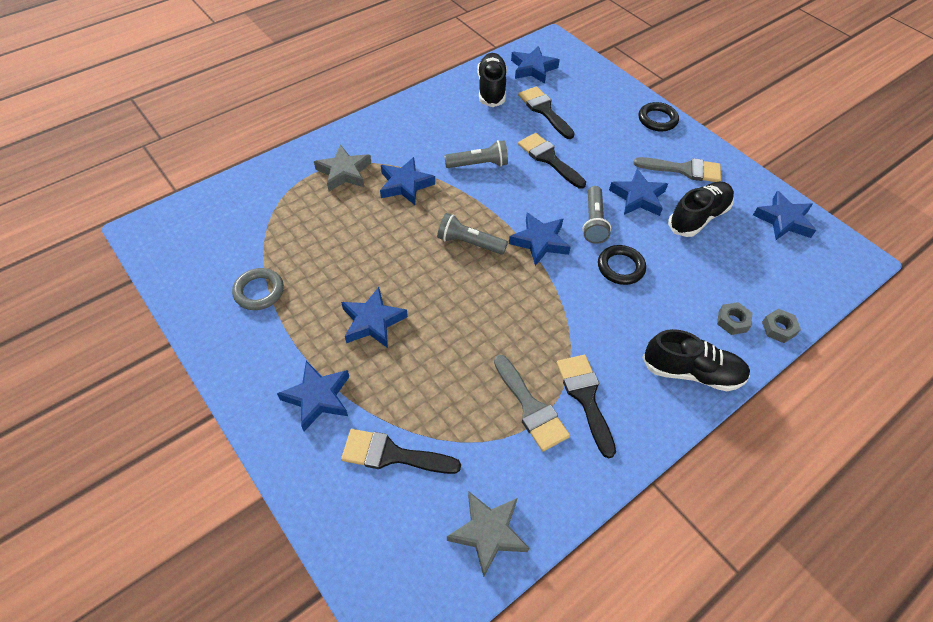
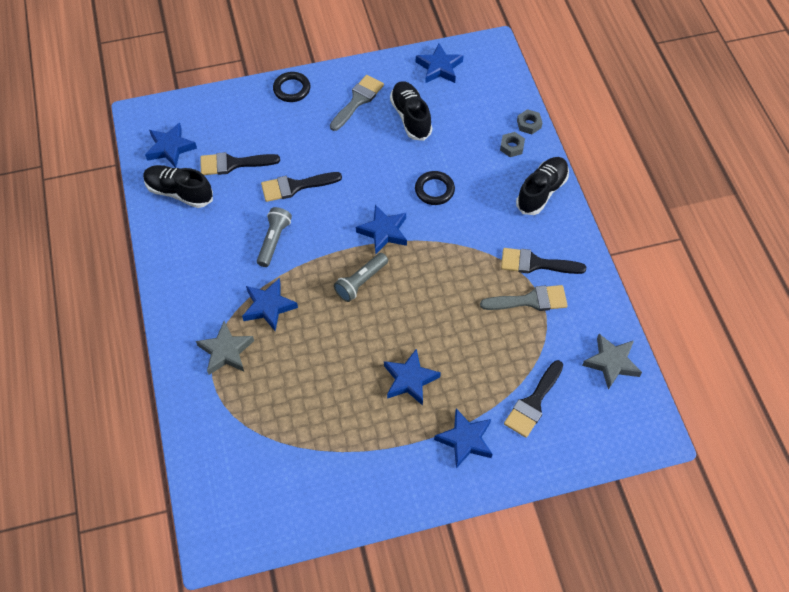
camera: 65 degrees left, 5 degrees up
(259, 291) = (338, 459): grey ring -> none
(593, 222) = (381, 186): grey flashlight -> none
(638, 197) = (371, 145): blue star -> none

